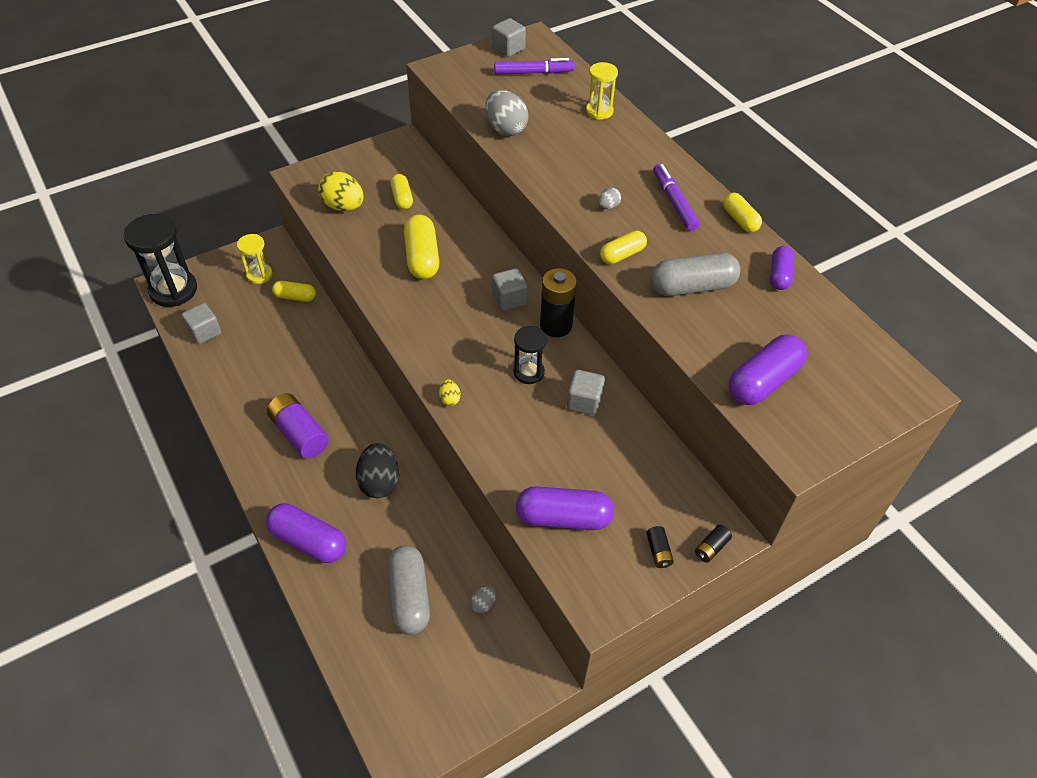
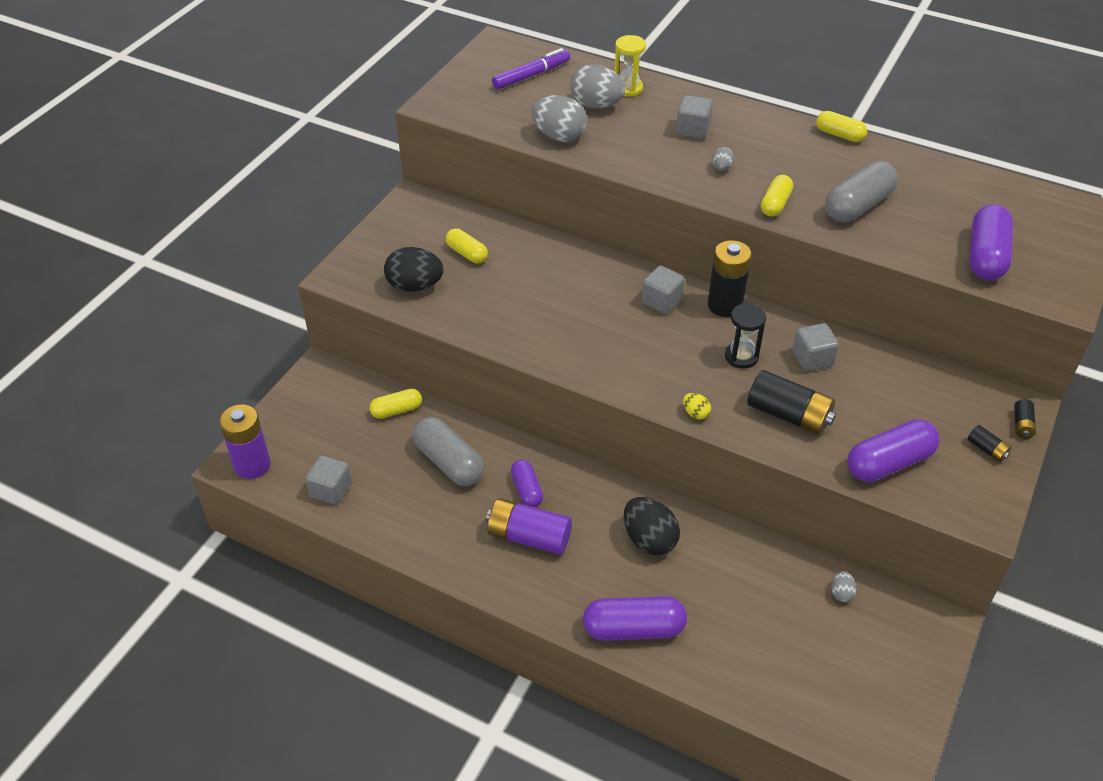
camera: 30 degrees left, 5 degrees down
(173, 290) = (252, 465): black hourglass -> purple battery
(259, 275) = (336, 406): yellow hourglass -> none
(343, 206) = (415, 286): yellow egg -> black egg
(409, 596) = (772, 624): grey capsule -> grey capsule (449, 462)
(422, 257) = (542, 300): yellow capsule -> none
(508, 49) = (484, 62): grey cube -> grey cube (692, 130)
(520, 437) = (789, 415): none -> black battery
(560, 115) = (596, 105): none -> grey egg
(674, 202) = (772, 142): purple marker -> none
(779, 275) = (914, 167): purple capsule -> purple capsule (527, 490)

